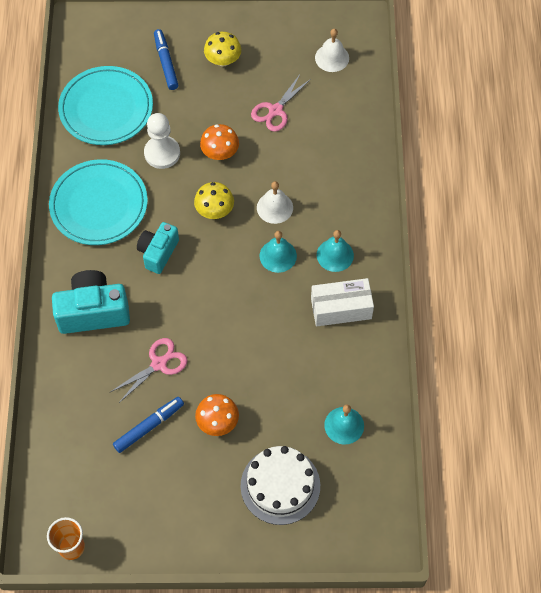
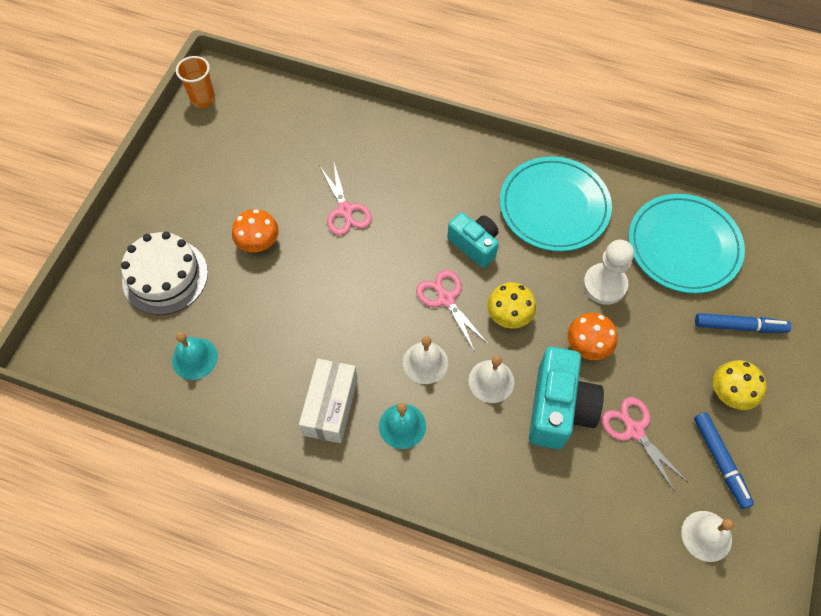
camera: 110 degrees right, 0 degrees up
(93, 312) = (427, 170): turquoise camera -> turquoise camera (558, 408)
(149, 426) = (283, 184): blue marker -> blue marker (720, 461)
(217, 258) = (446, 299): none -> pink scissors
(278, 256) = (425, 362): turquoise bell -> white bell

